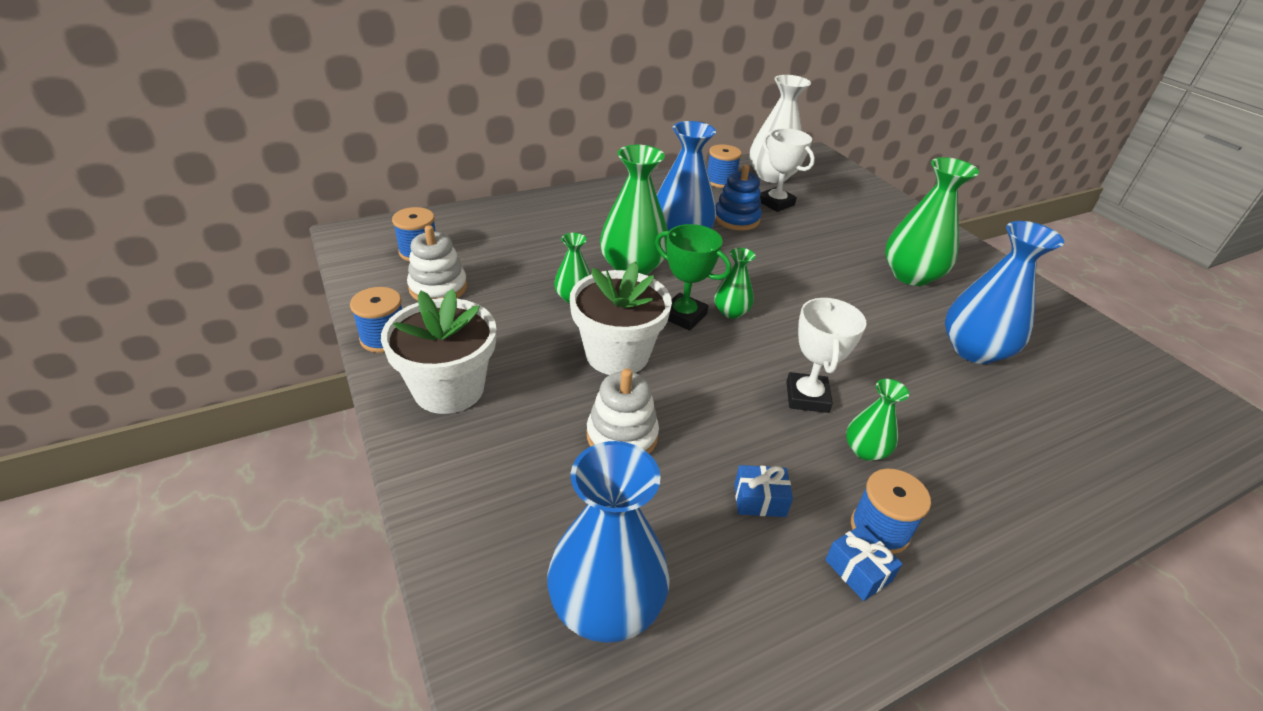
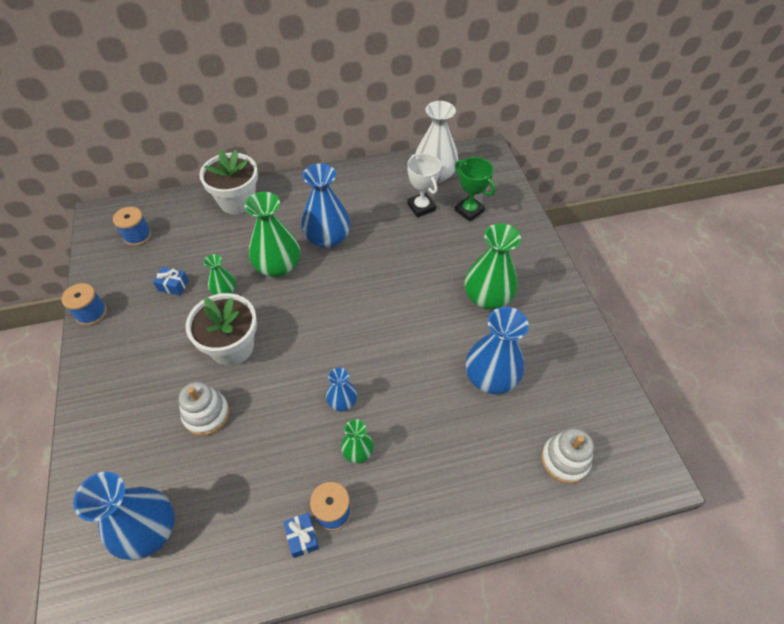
camera: 15 degrees right, 15 degrees up
(438, 288) = (139, 272): white stacking toy -> white stacking toy (564, 460)
(449, 389) = (116, 361): white flower pot -> white flower pot (237, 201)
(683, 316) = (293, 317): green trophy -> green trophy (469, 211)
(720, 181) = (388, 178): blue spool -> none
(731, 312) = (328, 318): green vase -> none
(736, 219) = (380, 222): blue stacking toy -> none
(759, 500) = (268, 477): blue gift -> blue gift (173, 285)
(807, 397) = (342, 401): white trophy -> blue vase

